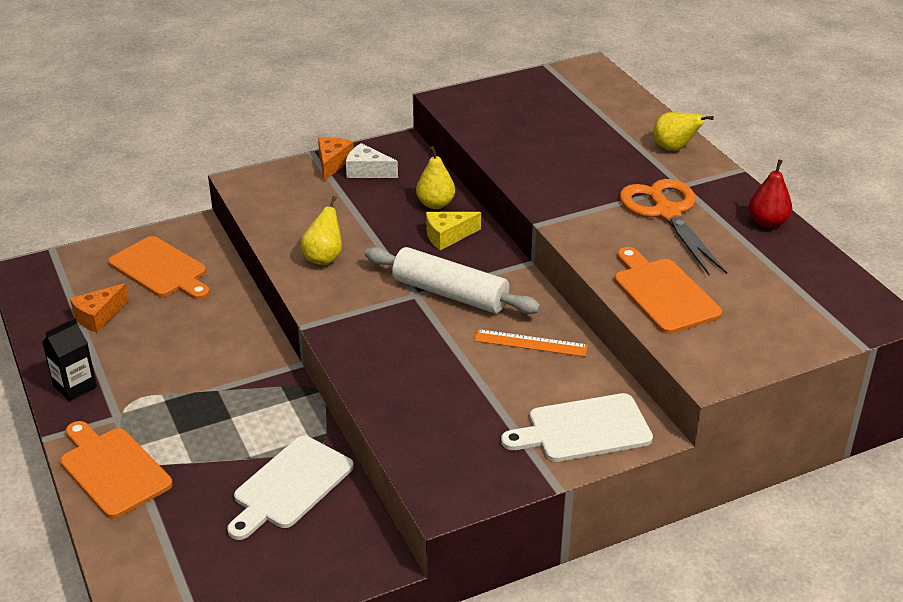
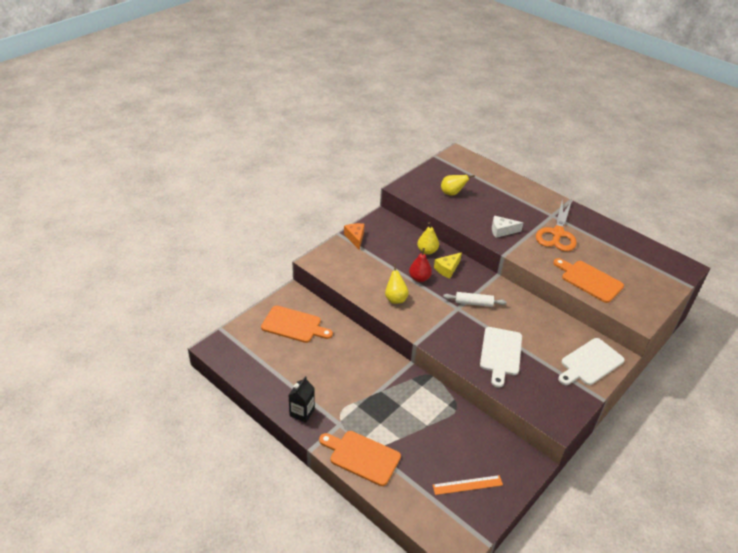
camera: 25 degrees left, 5 degrees up
(98, 316) = (281, 364): orange cheese -> none
(290, 486) = (459, 435): white cutting board -> white cutting board (500, 353)
(367, 171) = (377, 239): white cheese -> white cheese (502, 231)
(450, 293) = (473, 303): white rolling pin -> white rolling pin, size x0.59
(530, 343) = (532, 321): orange ruler -> orange ruler (467, 485)
(667, 213) = (557, 233): orange scissors -> orange scissors turned 120 degrees counterclockwise
(674, 148) = (533, 194): yellow pear -> yellow pear (452, 193)
(767, 223) = (604, 228): red pear -> red pear (419, 278)

